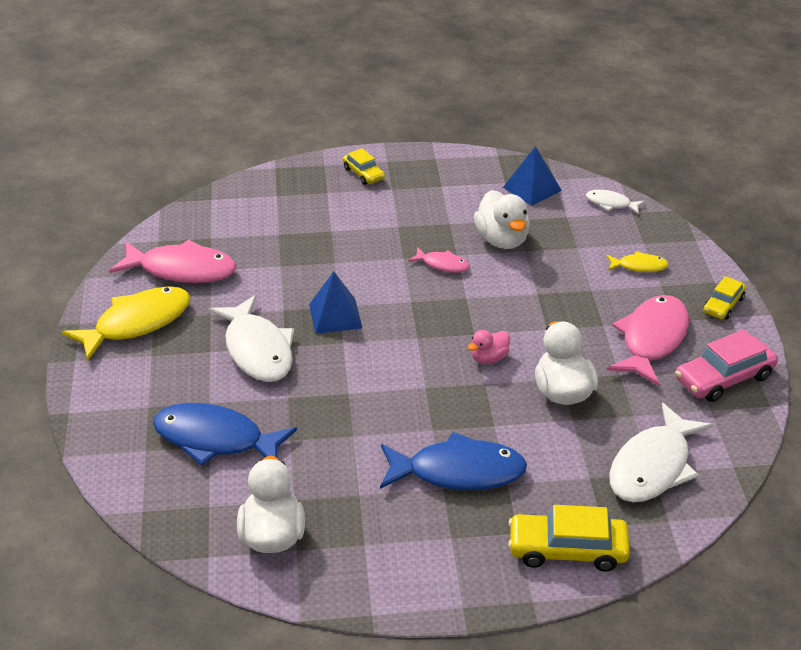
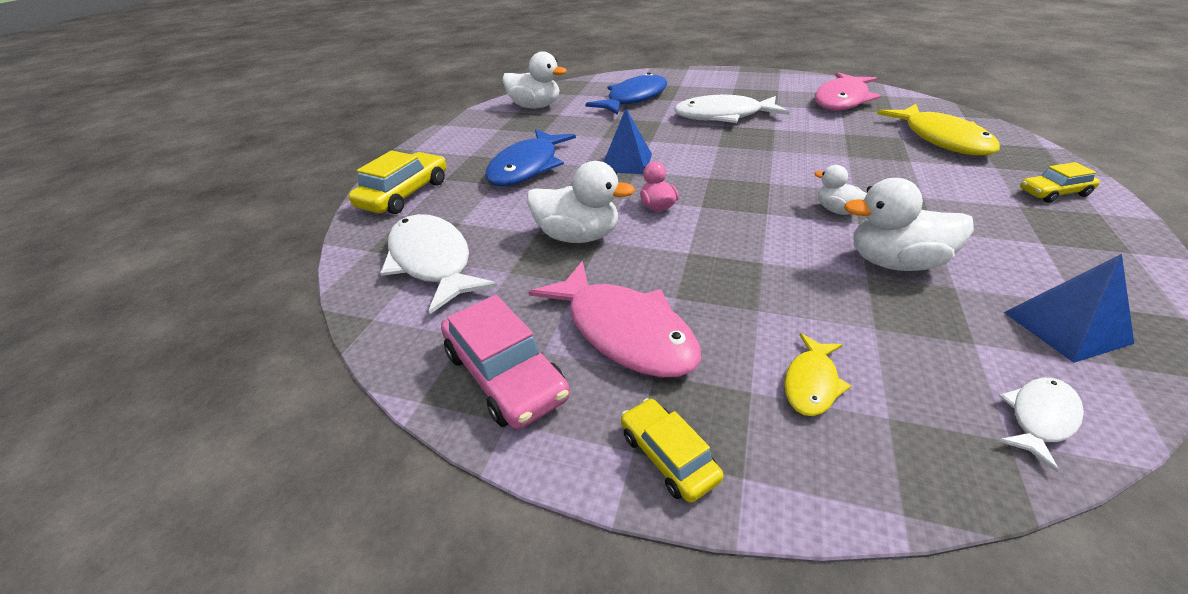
camera: 115 degrees right, 0 degrees up
(137, 323) = (773, 85): yellow fish -> yellow fish (941, 139)
(335, 316) = (758, 147): blue pyramid -> blue pyramid (626, 162)
(442, 265) = (837, 210): pink fish -> white duck
(724, 378) = (505, 374): pink car -> pink car turned 150 degrees clockwise

